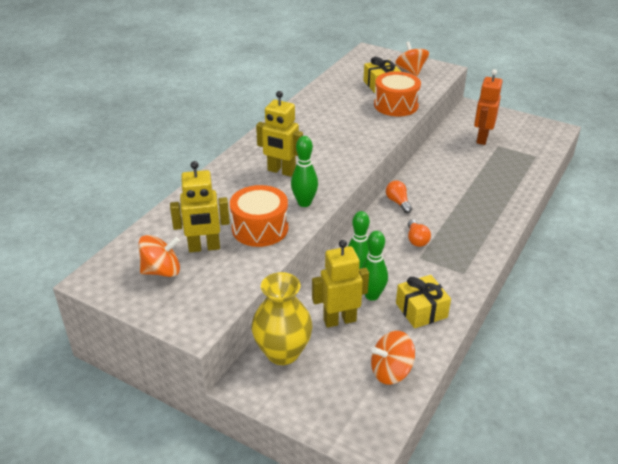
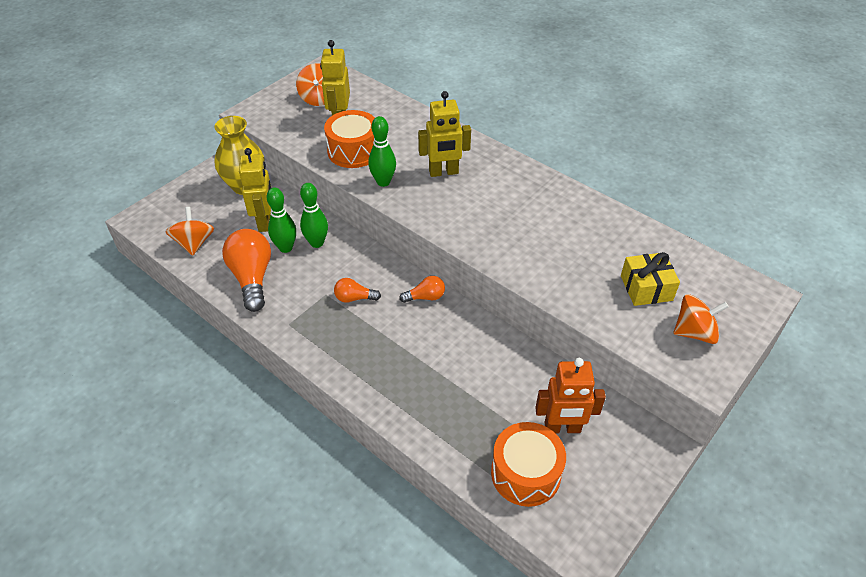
camera: 100 degrees right, 10 degrees up
(281, 171) = (443, 172): yellow robot -> yellow robot turned 135 degrees counterclockwise
(396, 105) = (583, 292): orange drum -> orange drum (525, 473)
(421, 310) = (252, 278): yellow gift -> orange light bulb
(482, 138) = (562, 428): orange robot -> orange robot turned 150 degrees clockwise

